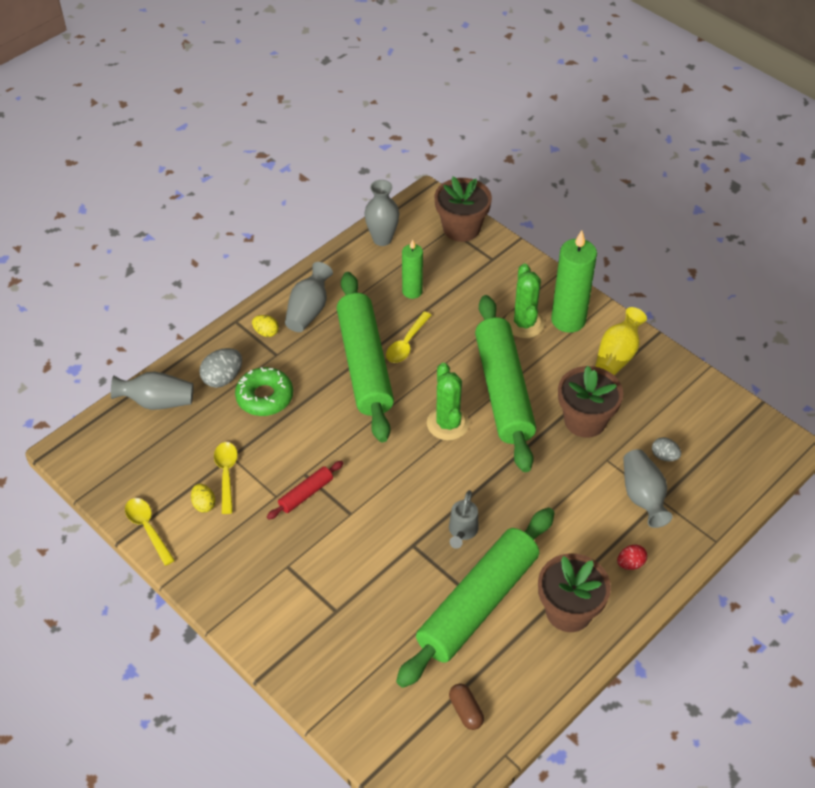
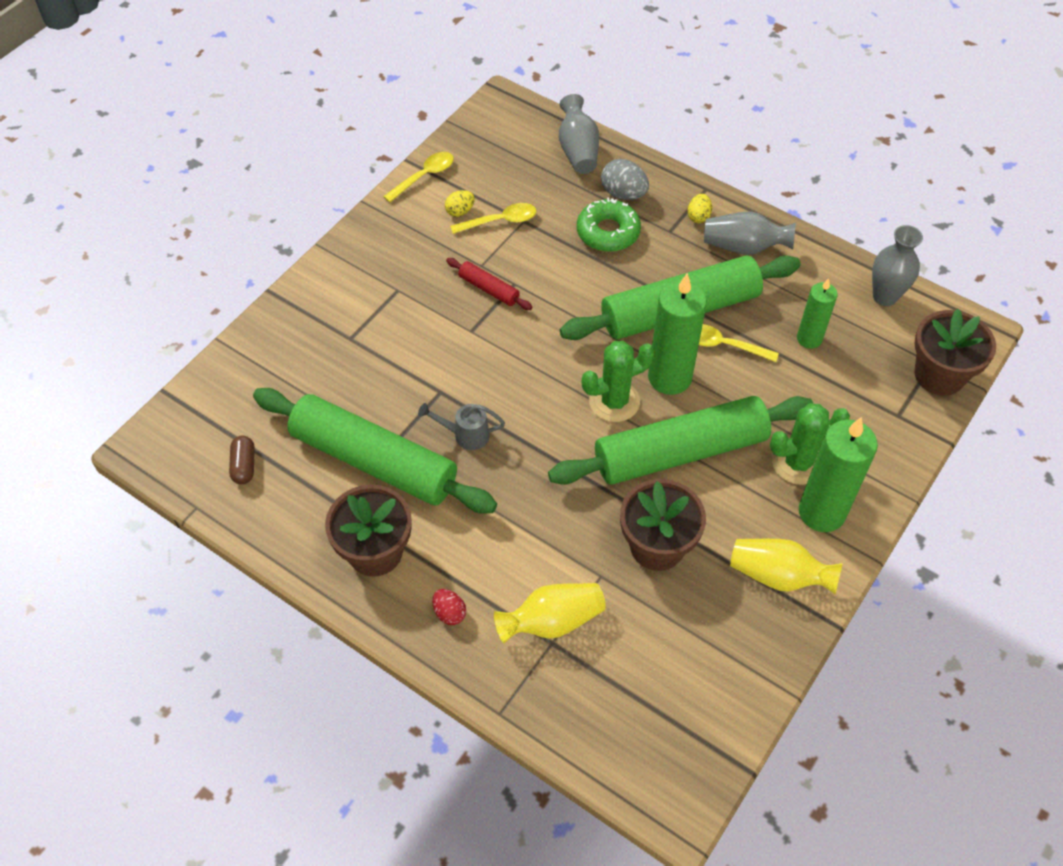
camera: 80 degrees right, 5 degrees up
(431, 384) = (669, 377): none -> green candle
(465, 711) = (244, 466): brown capsule -> brown capsule turned 60 degrees counterclockwise
(643, 496) = (552, 621): grey vase -> yellow vase
(664, 456) = (622, 643): grey egg -> none

